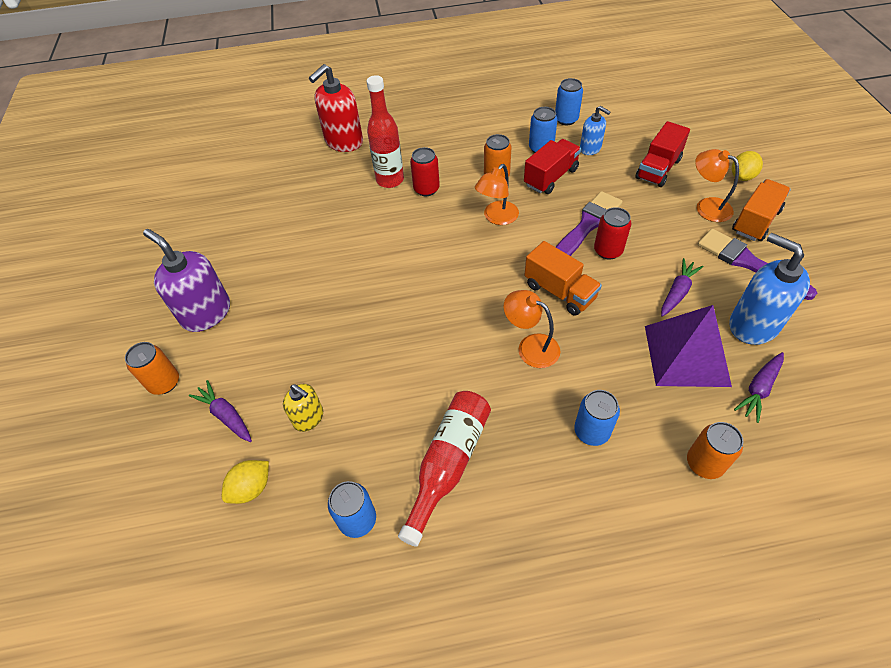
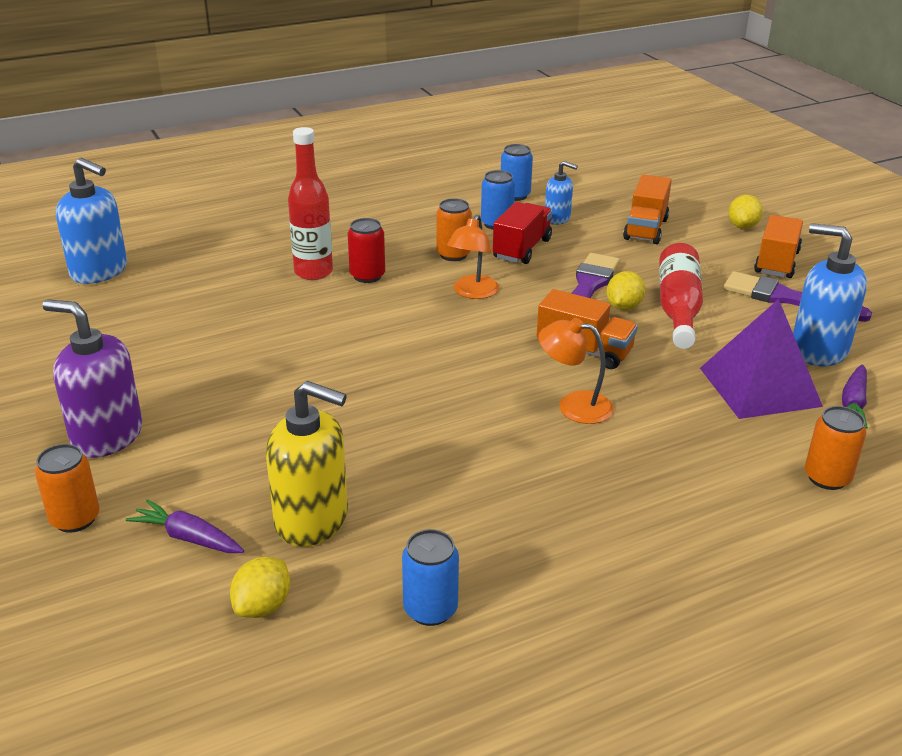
camera: 20 degrees left, 20 degrees down
(250, 159) = (99, 271): none -> blue soap dispenser
(309, 418) = (312, 520): yellow soap dispenser -> yellow soap dispenser, size x1.77
(344, 142) = (230, 242): red soap dispenser -> none
(448, 464) = (524, 532): red bottle -> red bottle (678, 308)
(591, 431) = (686, 471): blue can -> none
(608, 251) = (623, 307): red can -> yellow lemon
(658, 169) = (645, 229): red truck -> orange truck
(677, 292) = (721, 333): purple carrot -> none
(706, 206) = (717, 256): orange lamp -> none

